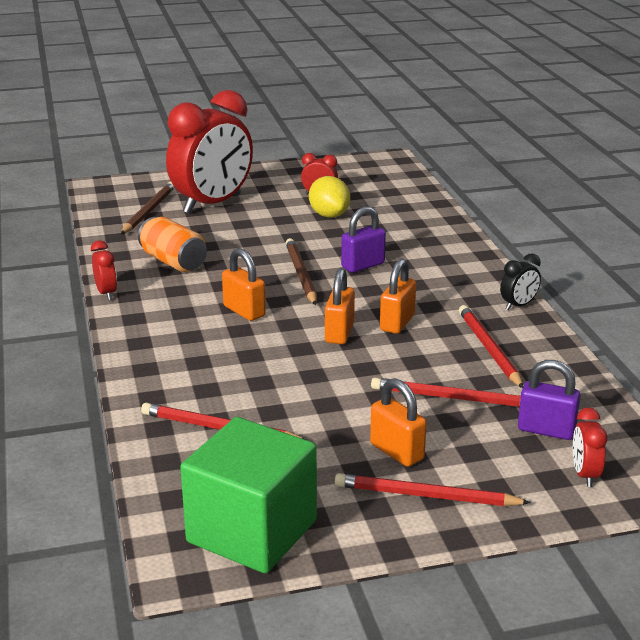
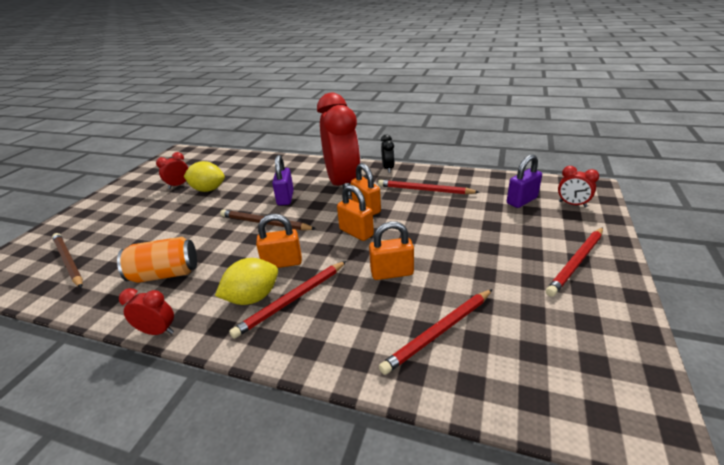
camera: 55 degrees left, 5 degrees up
(181, 317) = (253, 298): none -> yellow lemon
(212, 204) = (114, 228): red clock -> red clock (343, 184)
(252, 531) = (601, 363): green cube -> none
(397, 452) = (518, 257): orange padlock -> orange padlock (392, 273)
(451, 398) = (468, 218): red pencil -> red pencil (292, 300)

